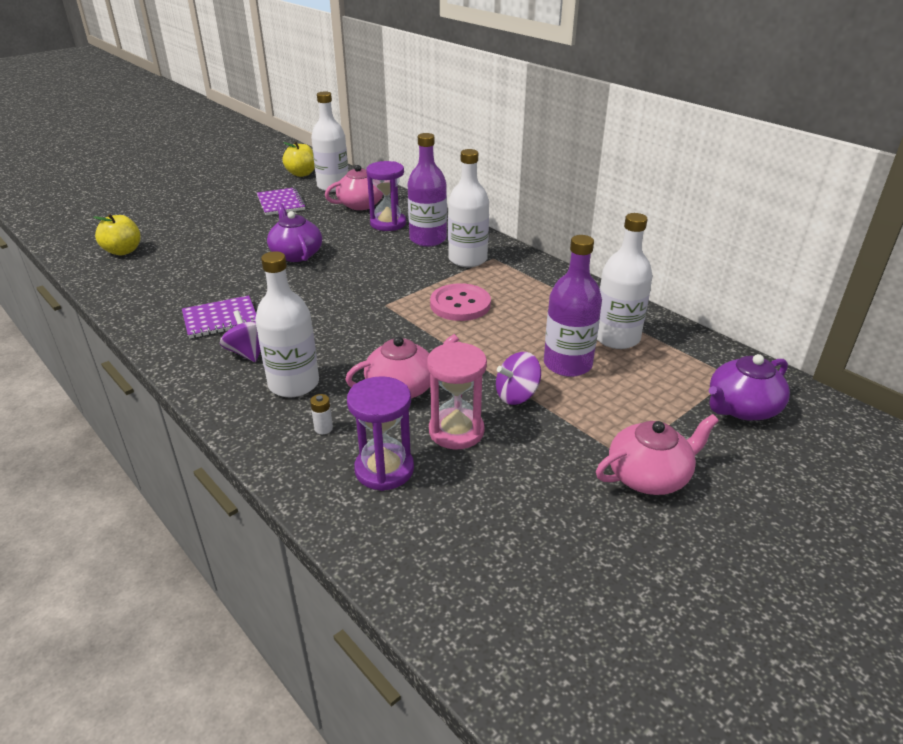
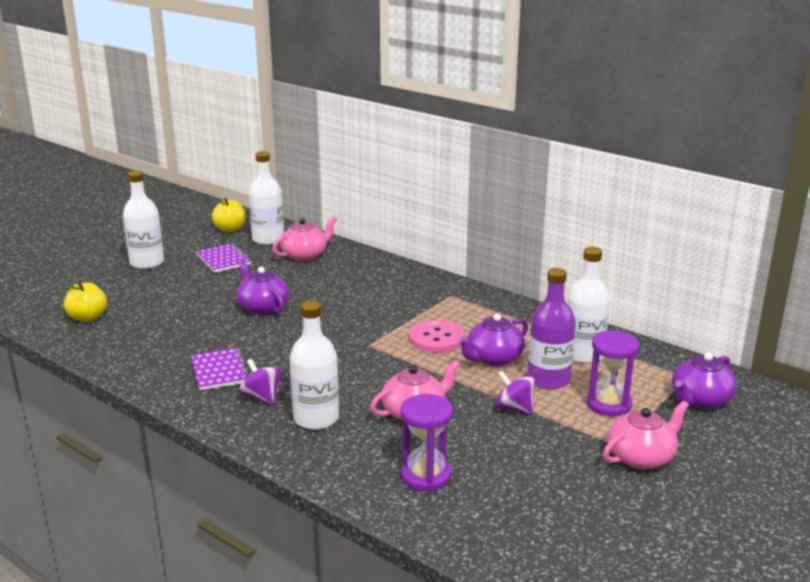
camera: 10 degrees left, 10 degrees down
(220, 319) = (220, 371): purple notebook -> purple notebook turned 75 degrees counterclockwise
(323, 428) = (359, 450): white battery -> none
(388, 223) = (339, 271): purple hourglass -> purple hourglass (608, 404)
(428, 239) = (383, 283): purple bottle -> none
(456, 431) = (474, 441): pink hourglass -> none
(467, 259) = (428, 298): white bottle -> white bottle (147, 263)
(514, 332) = (493, 358): none -> purple teapot
(517, 395) = (514, 408): purple spinning top -> purple spinning top turned 75 degrees clockwise

